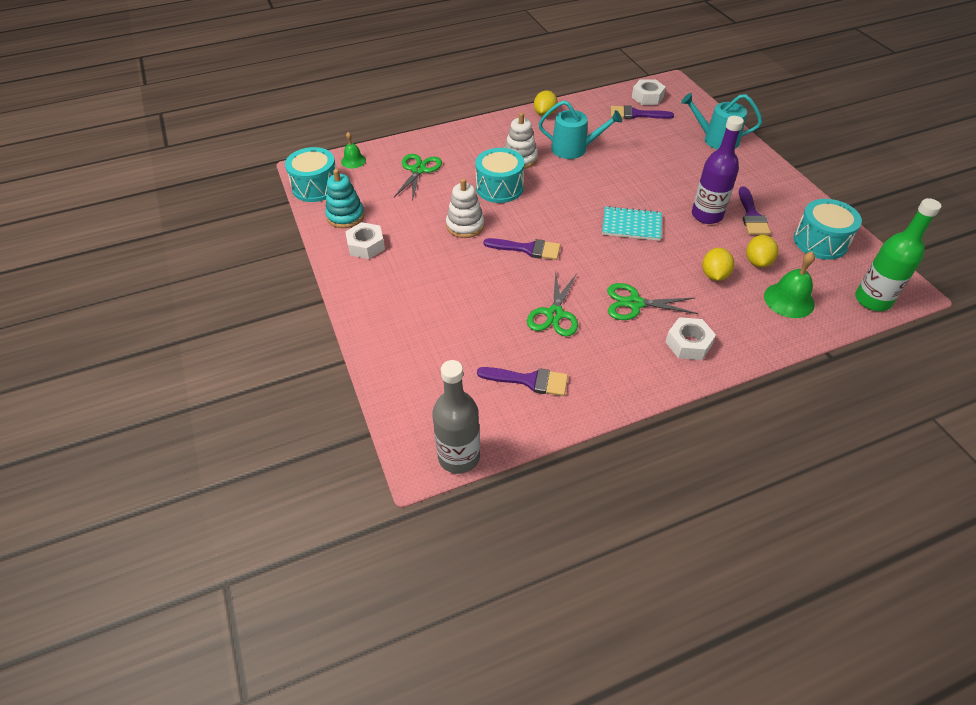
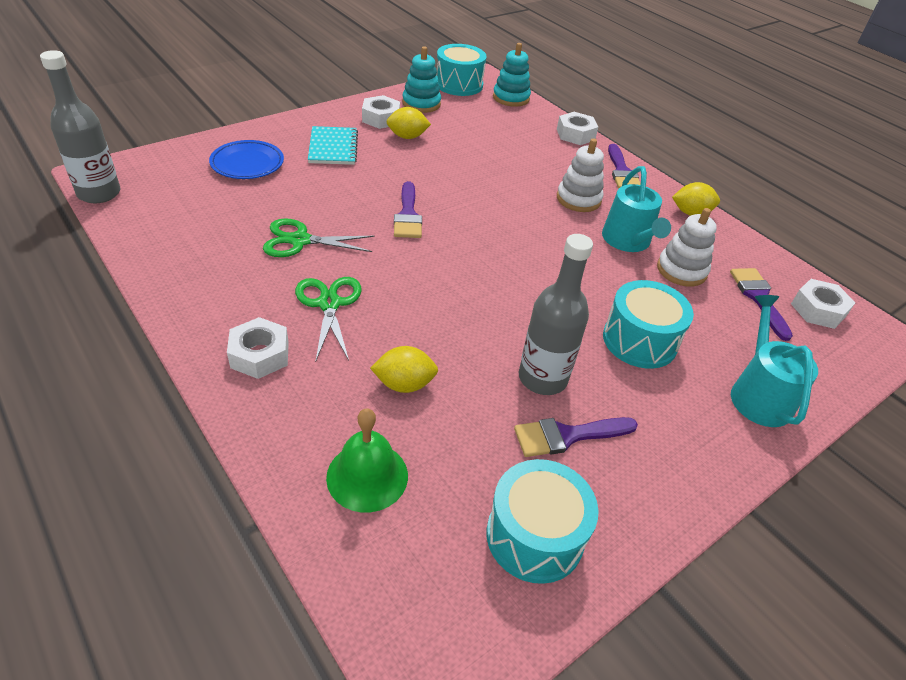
camera: 70 degrees right, 5 degrees down
(353, 161) = (511, 98): green bell -> turquoise stacking toy
(418, 170) = (516, 134): green scissors -> none
(427, 139) = (575, 134): none -> white nut
(427, 343) = (247, 164): none -> blue plate
(465, 226) = (433, 171): white stacking toy -> white stacking toy (681, 270)
(499, 188) = (512, 188): turquoise drum -> turquoise drum (639, 340)
(529, 380) = (196, 228): purple brush -> purple brush (622, 172)
(631, 225) = (486, 298): turquoise notebook -> turquoise notebook (333, 147)
(707, 215) = (542, 378): purple bottle -> grey bottle
(757, 262) = (450, 438): yellow lemon -> yellow lemon (407, 137)
(872, 300) = (391, 611): green bottle -> none

